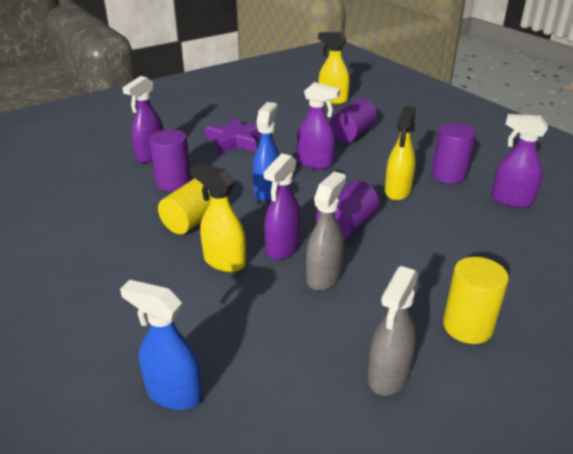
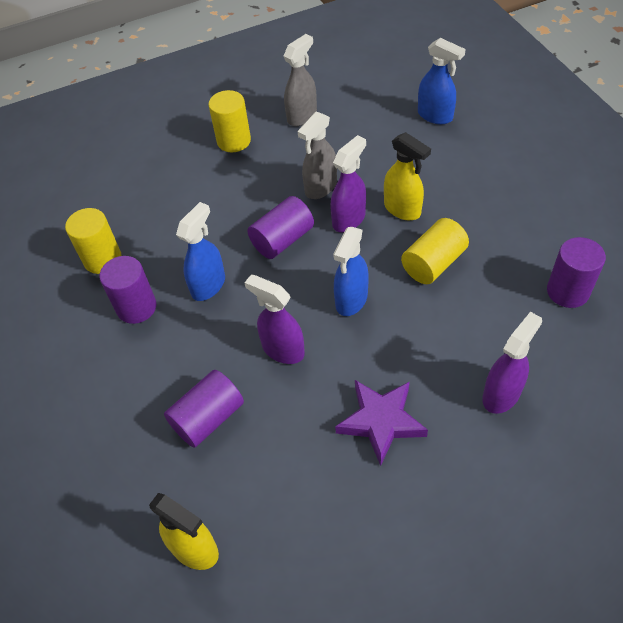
camera: 165 degrees left, 20 degrees up
(173, 182) = (462, 329): purple cylinder -> purple cylinder (567, 291)
(397, 191) = (208, 285): yellow spray bottle -> blue spray bottle
(511, 200) = (102, 259): purple spray bottle -> yellow cylinder

